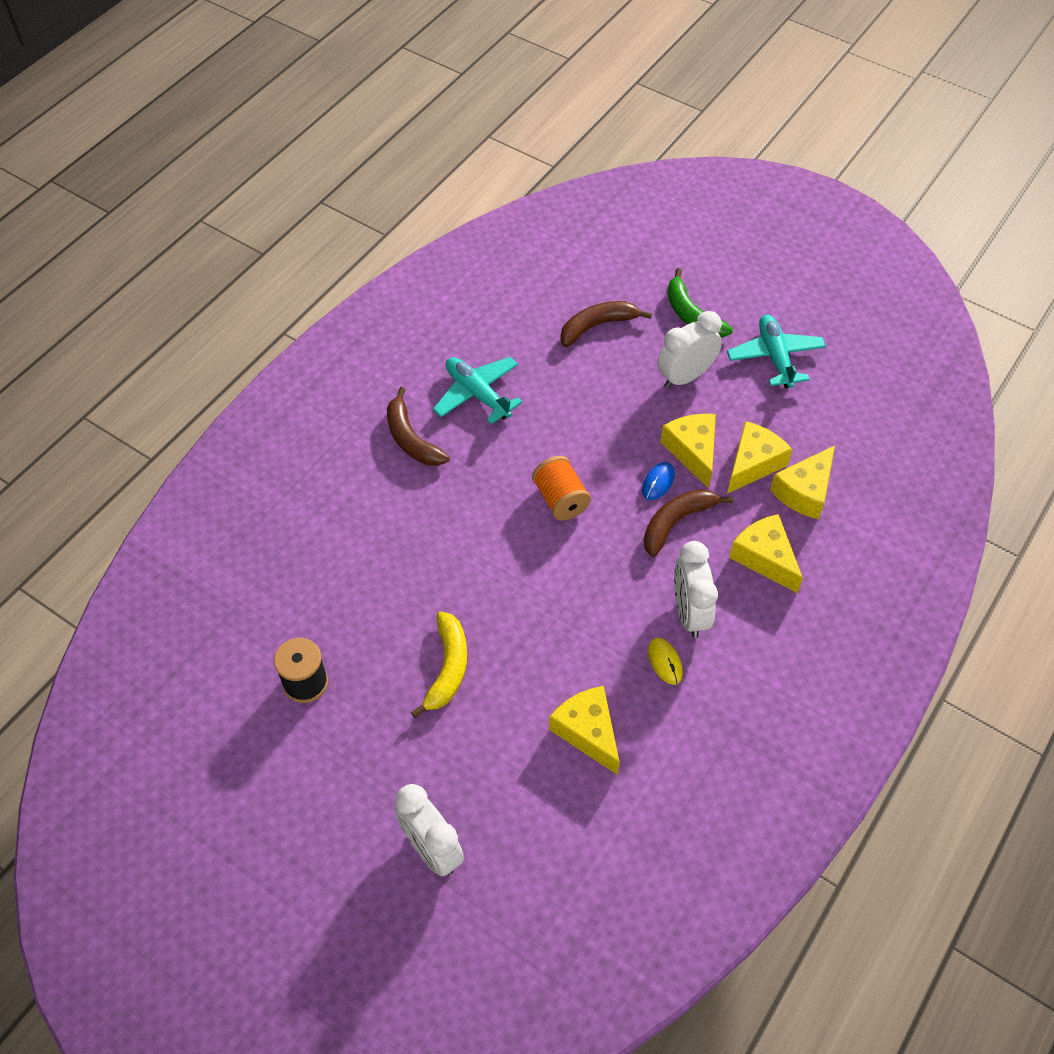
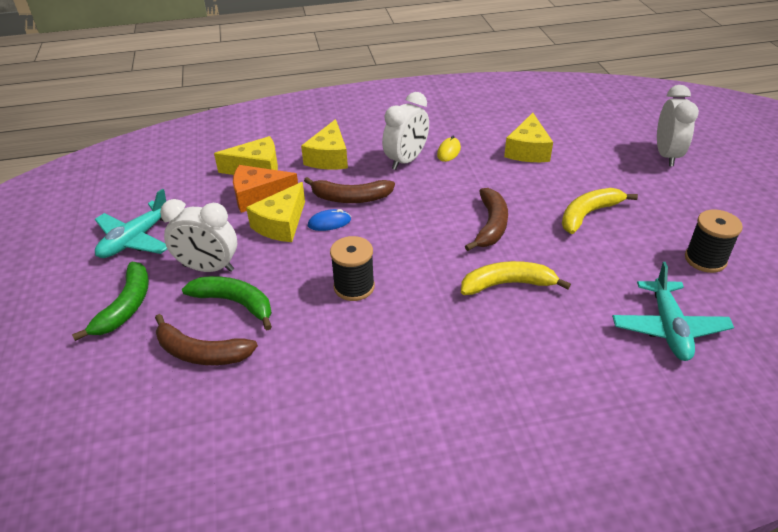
camera: 135 degrees left, 15 degrees down
(411, 439) = (475, 370): brown banana -> brown banana (491, 225)
(452, 527) = (507, 284): none -> yellow banana
(477, 394) = (374, 368): turquoise plane -> turquoise plane (668, 328)
(560, 499) = (406, 253): orange spool -> none
(562, 440) = (354, 287): none -> black spool
(626, 368) = (235, 303): none -> green banana
(753, 463) = (259, 196): yellow cheese -> orange cheese

